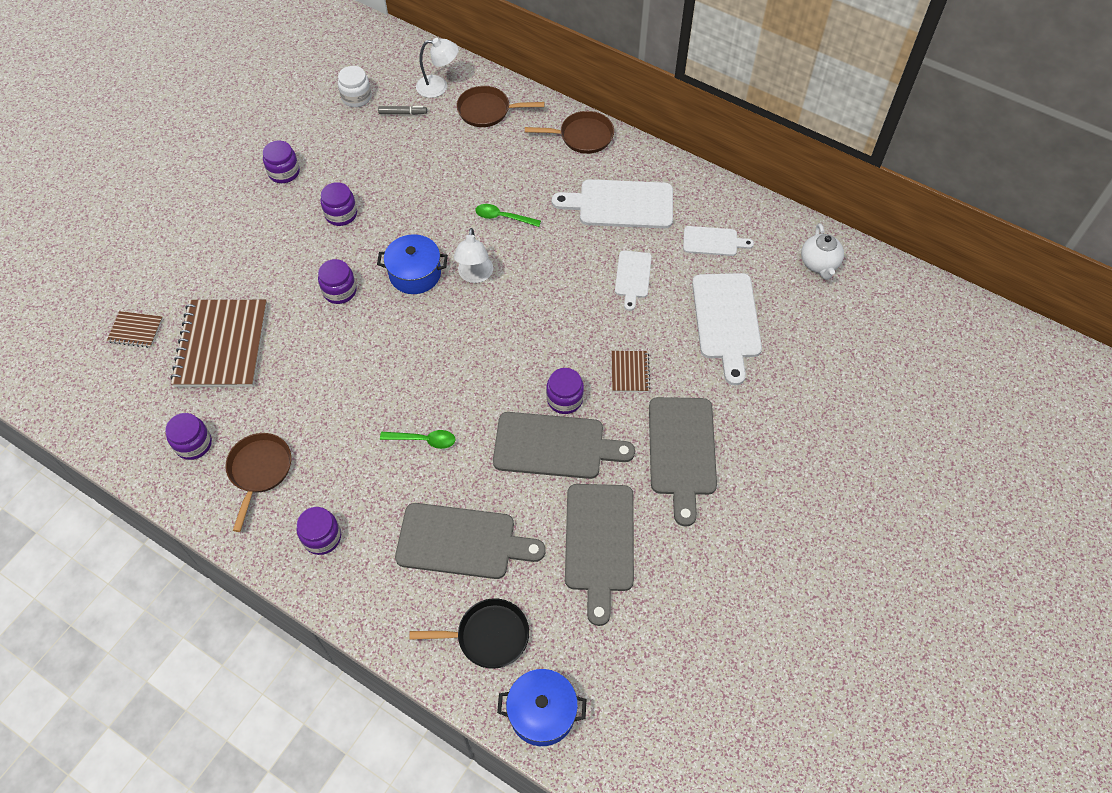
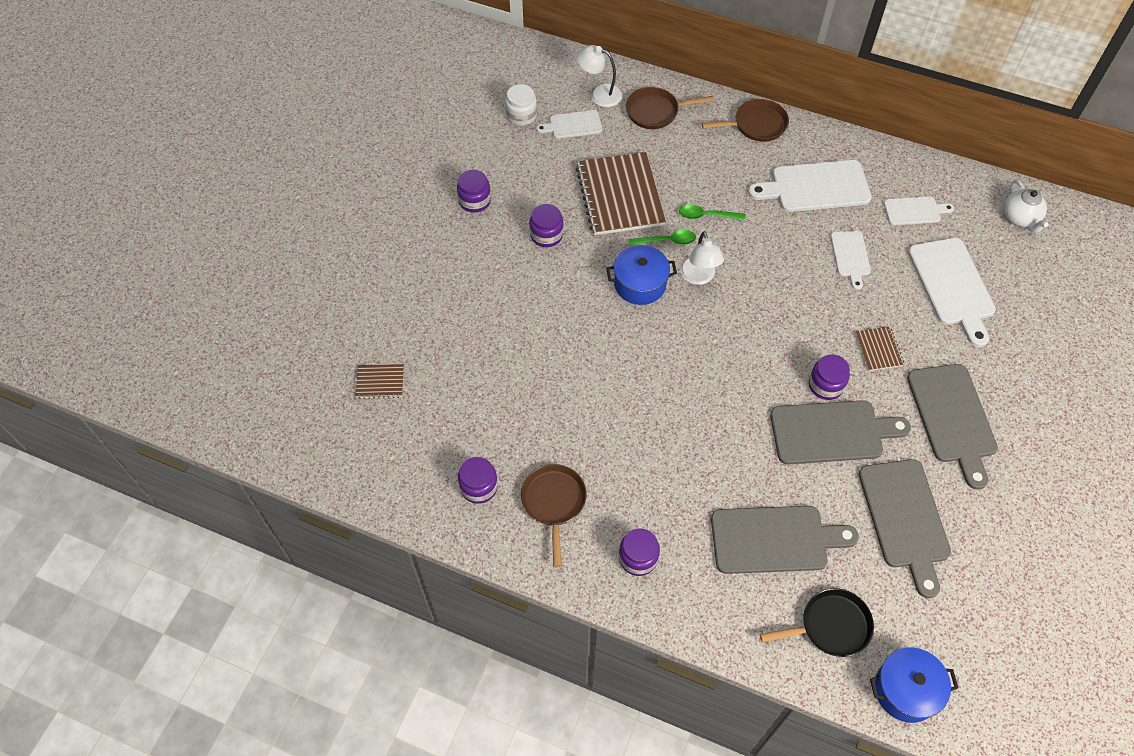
camera: 10 degrees left, 0 degrees up
(222, 345) = (472, 383): brown notebook -> brown notebook (620, 195)
(339, 291) = (571, 312): purple jar -> none
(403, 113) = (573, 125): grey marker -> white cutting board
(424, 440) = (704, 446): green spoon -> green spoon (667, 241)
(438, 87) = (599, 94): white lamp -> white lamp turned 150 degrees counterclockwise

